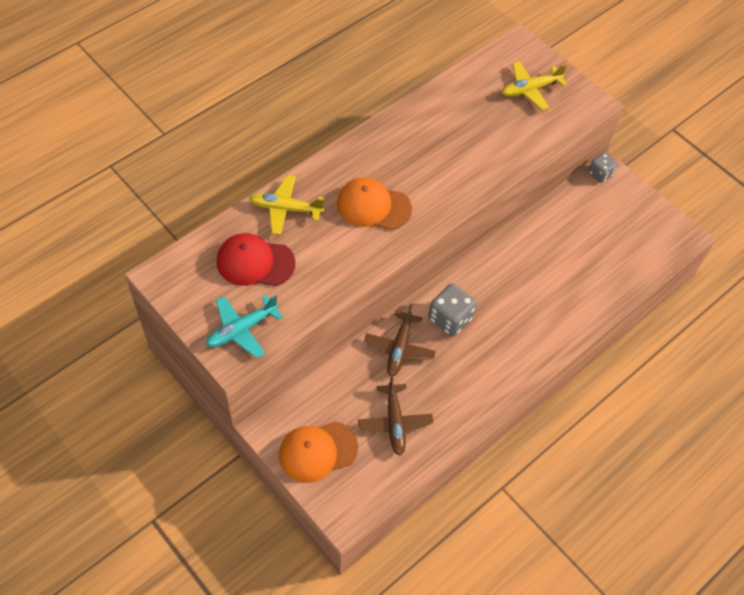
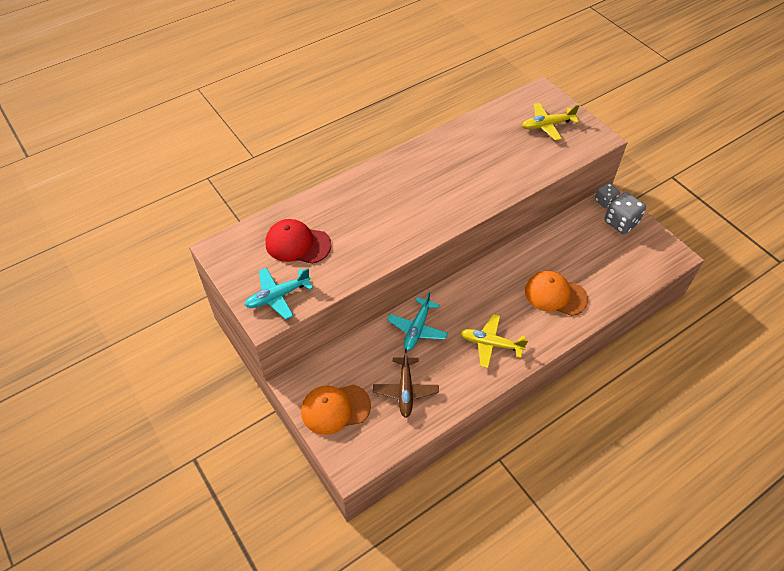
camera: 10 degrees right, 5 degrees down
(285, 209) = (329, 204): yellow plane -> yellow plane (490, 344)
(373, 206) = (403, 207): orange cap -> orange cap (555, 295)
(399, 348) = (417, 329): brown plane -> turquoise plane
(450, 319) = (463, 308): grey dice -> grey dice (621, 222)

